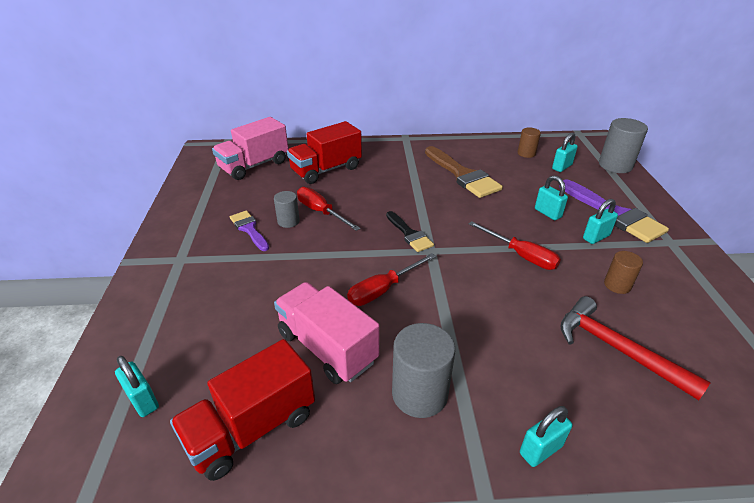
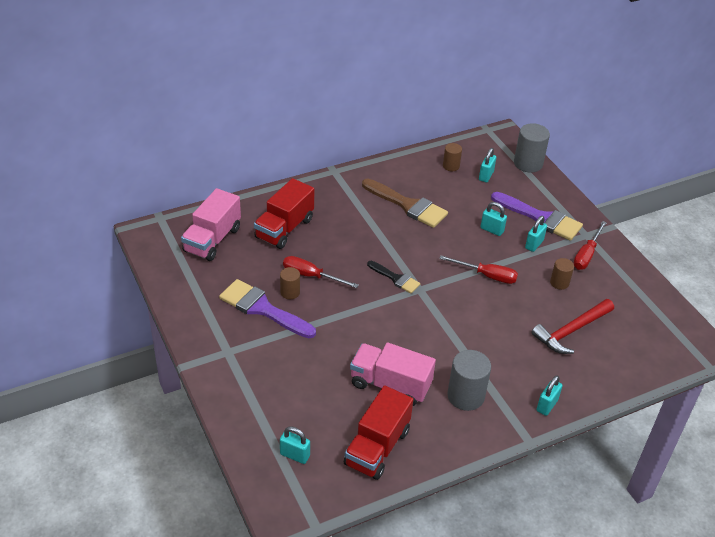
camera: 25 degrees left, 5 degrees up
(249, 229) = (262, 309): purple brush -> purple brush, size x1.74
(288, 221) = (290, 292): grey cylinder -> brown cylinder
(383, 290) = (403, 332): red screwdriver -> red screwdriver (586, 255)
(616, 349) = (571, 331): red hammer -> red hammer turned 60 degrees counterclockwise

